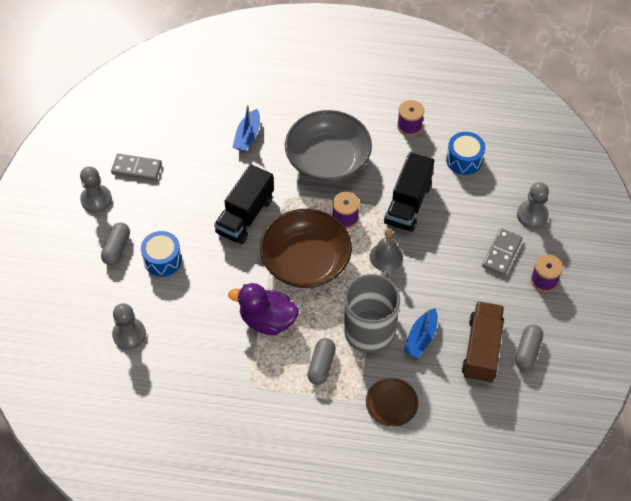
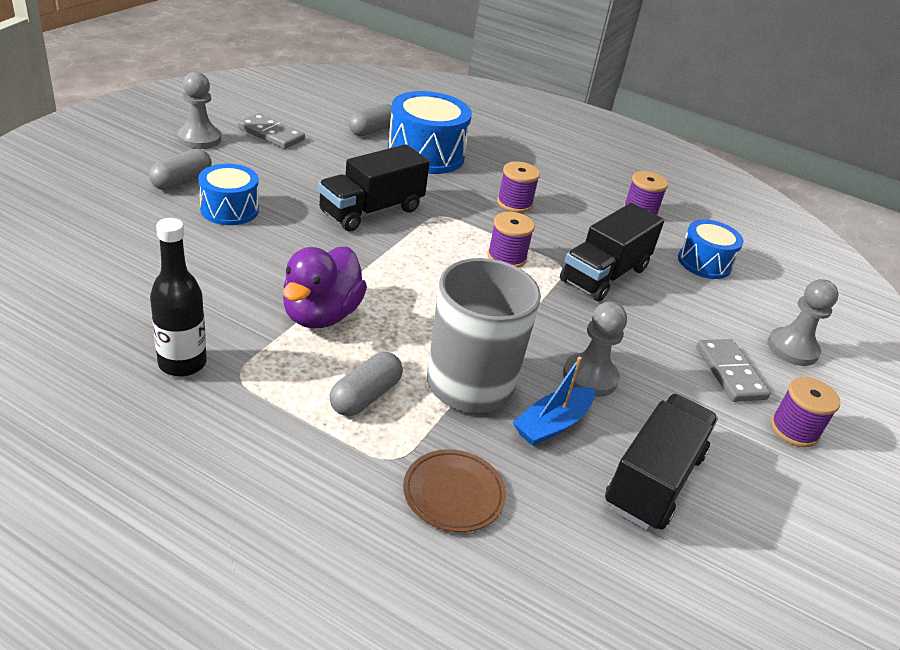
camera: 15 degrees right, 20 degrees down
(129, 334) = (113, 257): grey pawn -> grey pawn (590, 377)
(220, 389) = (182, 363): none -> black bottle
(247, 136) = (426, 154): blue boat -> blue drum
(267, 320) = (321, 315): purple duck -> purple duck turned 105 degrees counterclockwise
(306, 261) = (423, 277): brown bowl -> none
(328, 160) = (514, 203): grey bowl -> purple spool
(386, 256) = (544, 313): grey bell -> none
(481, 350) = (653, 480): brown truck -> black truck
(502, 253) = (730, 373): grey domino -> grey domino turned 60 degrees counterclockwise
(527, 351) = (739, 515): grey capsule -> grey capsule (372, 130)

